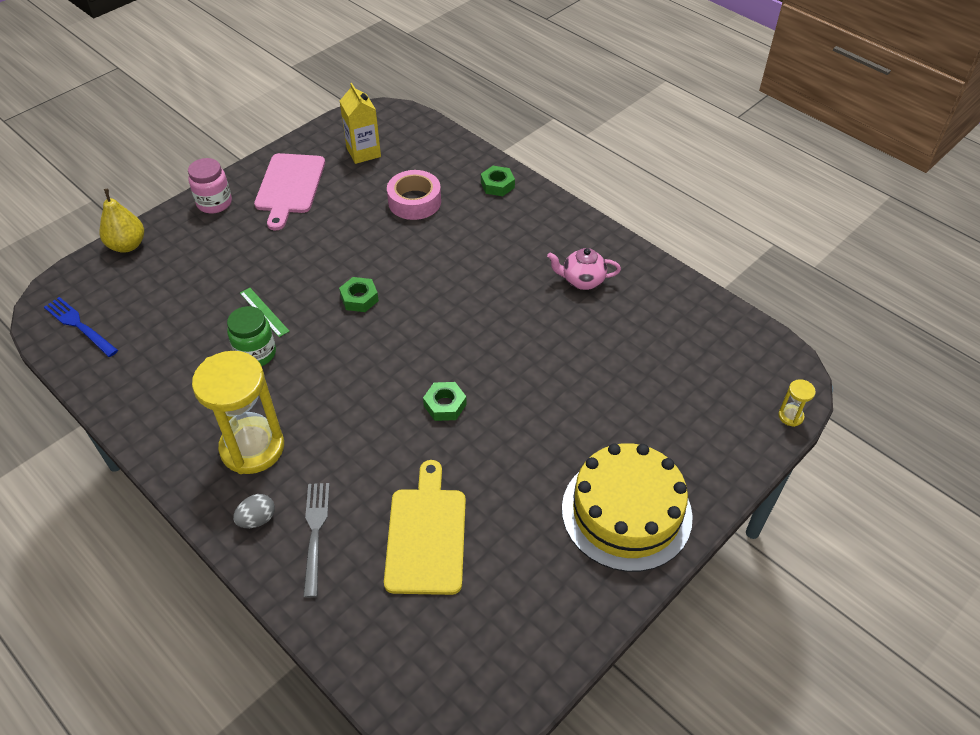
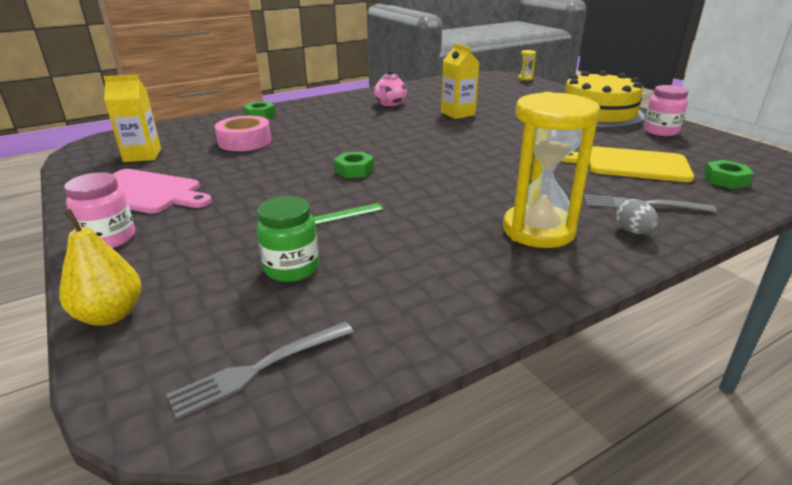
camera: 75 degrees left, 20 degrees down
(78, 325) = (258, 369): blue fork -> grey fork
(256, 354) = (402, 223): green jar -> green jar (291, 268)
(445, 405) = (498, 149): green nut -> green nut (725, 180)
(565, 353) = (458, 114): none -> yellow carton
(565, 584) = (660, 131): none -> pink jar

